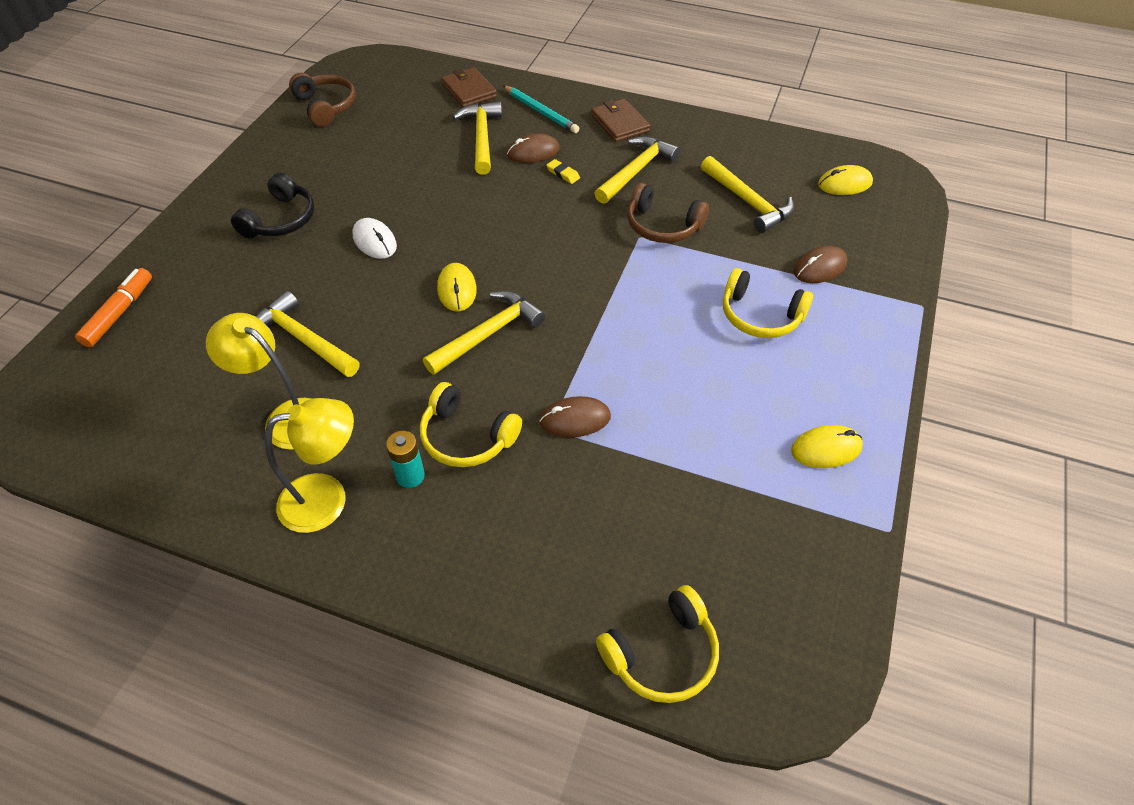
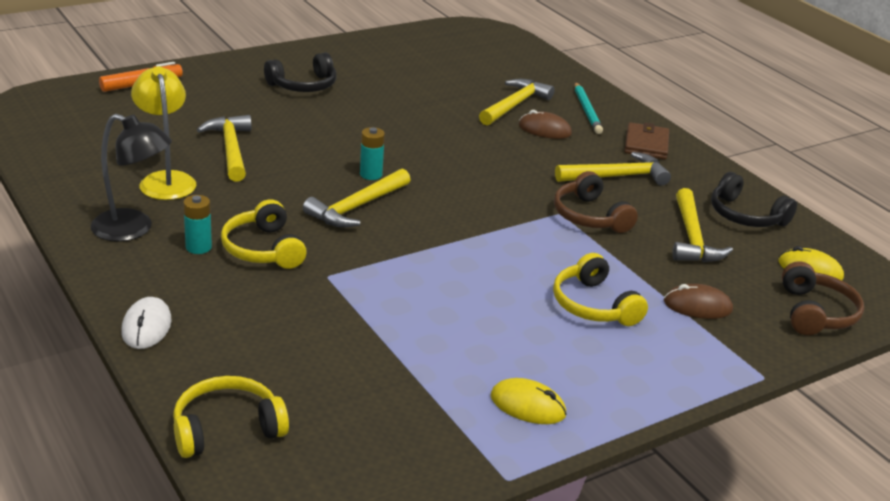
camera: 35 degrees right, 20 degrees down
(326, 106) = (421, 42): brown headphones -> brown headphones (816, 313)
(327, 498) = (133, 229): yellow lamp -> black lamp
(375, 241) = (350, 124): white mouse -> white mouse (146, 326)
(457, 289) = (371, 174): yellow mouse -> turquoise battery
(469, 90) = (545, 76): brown wallet -> none
(487, 334) = (357, 207): yellow hammer -> yellow hammer turned 135 degrees clockwise
(563, 174) = (550, 151): yellow eraser -> none
(575, 419) = (352, 281): brown mouse -> none
(662, 654) = (226, 428): yellow headphones -> yellow headphones turned 150 degrees clockwise
(756, 156) = (745, 216): none -> black headphones

